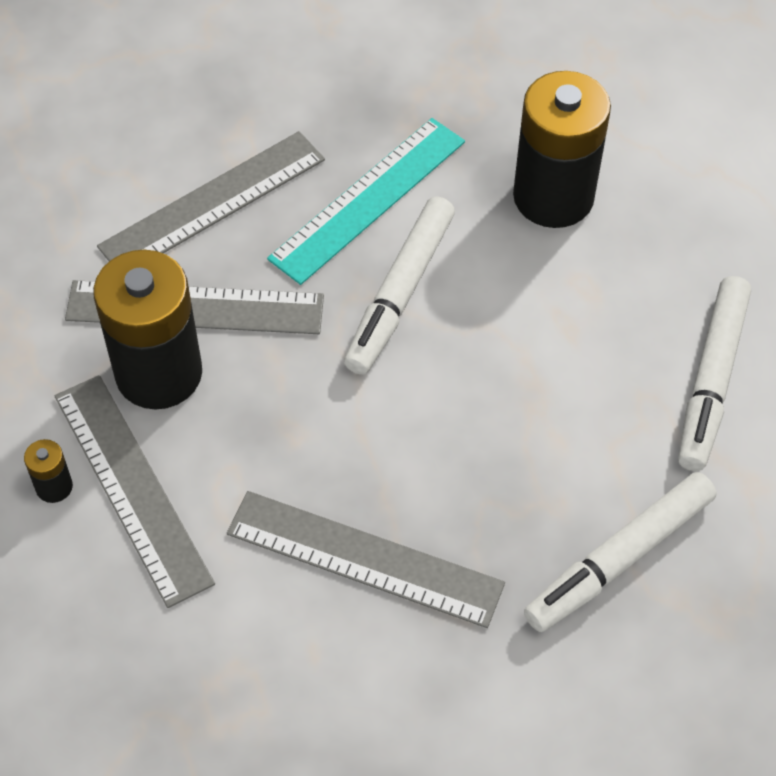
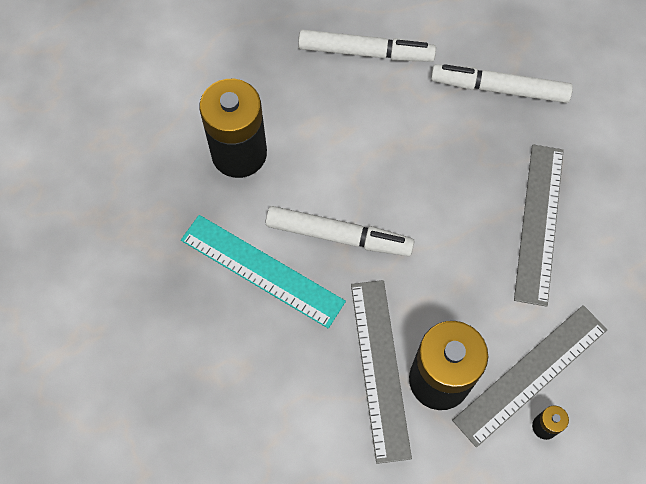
camera: 100 degrees left, 10 degrees up
(213, 203) = (284, 378): grey ruler -> none
(619, 559) = (499, 89): white marker -> white marker turned 150 degrees clockwise

